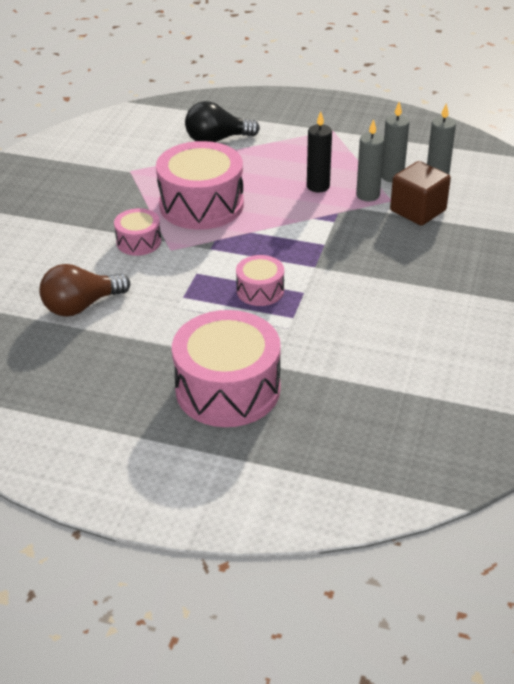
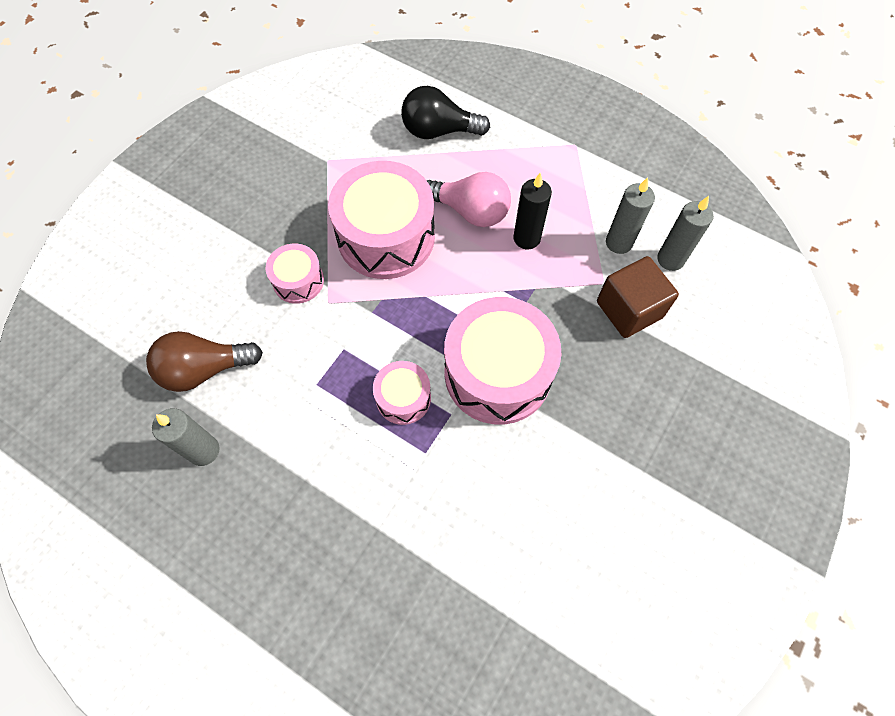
camera: 15 degrees right, 25 degrees up
(228, 389) = (314, 551): pink drum -> pink drum (497, 373)
(265, 179) = (471, 211): none -> pink light bulb
(368, 195) = (579, 268): grey candle -> grey candle (204, 451)

